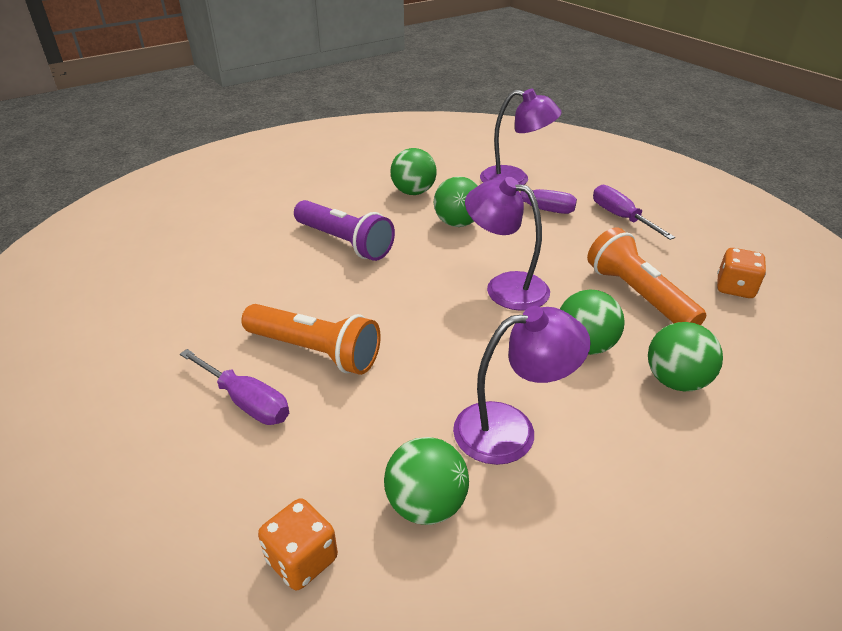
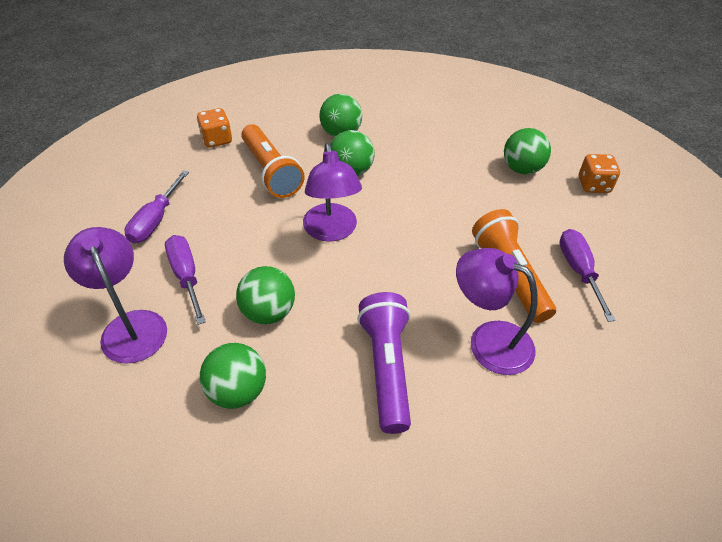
camera: 135 degrees left, 10 degrees up
(511, 429) = (447, 167): purple lamp -> purple lamp (488, 341)
(638, 295) = (271, 172): orange flashlight -> orange flashlight turned 45 degrees counterclockwise

